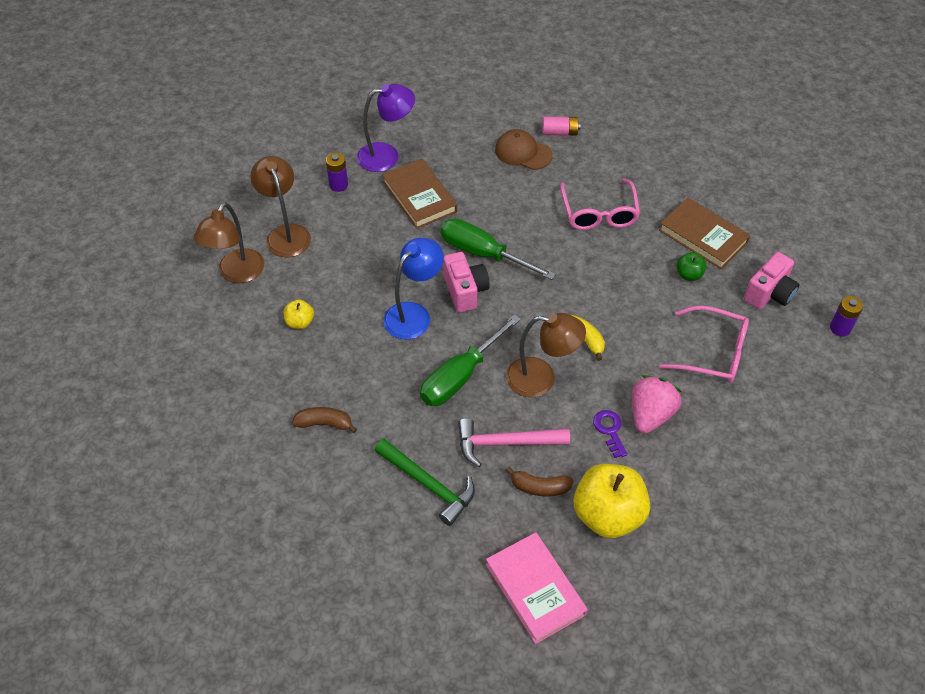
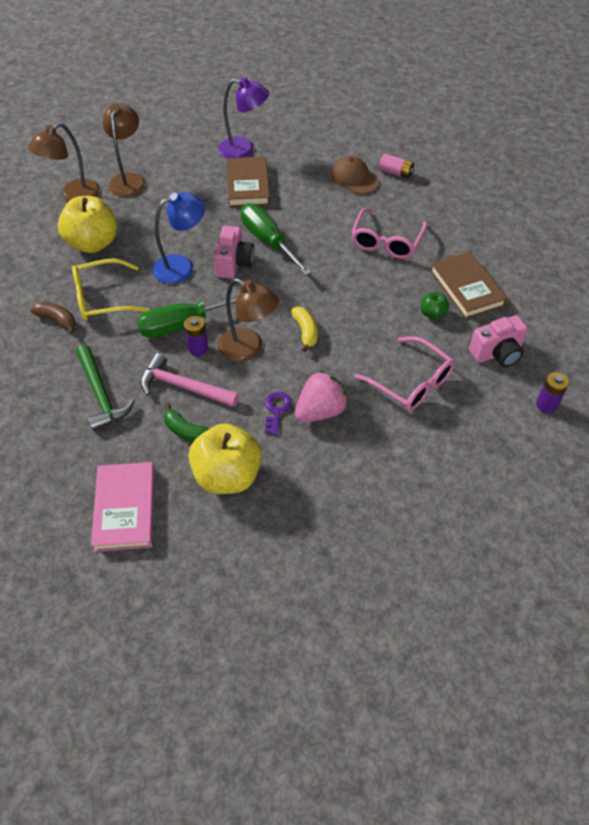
camera: 25 degrees right, 0 degrees up
(300, 322) = (93, 243): yellow apple -> yellow apple, size x2.16
(338, 185) = (192, 158): purple battery -> purple battery (198, 348)
(356, 380) = (103, 298): none -> yellow glasses
(539, 487) = (186, 431): brown banana -> green banana

